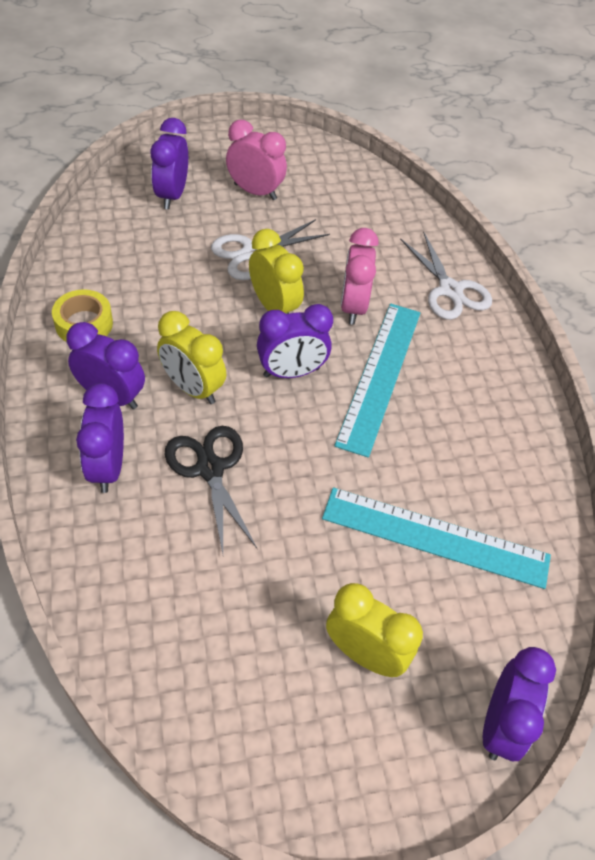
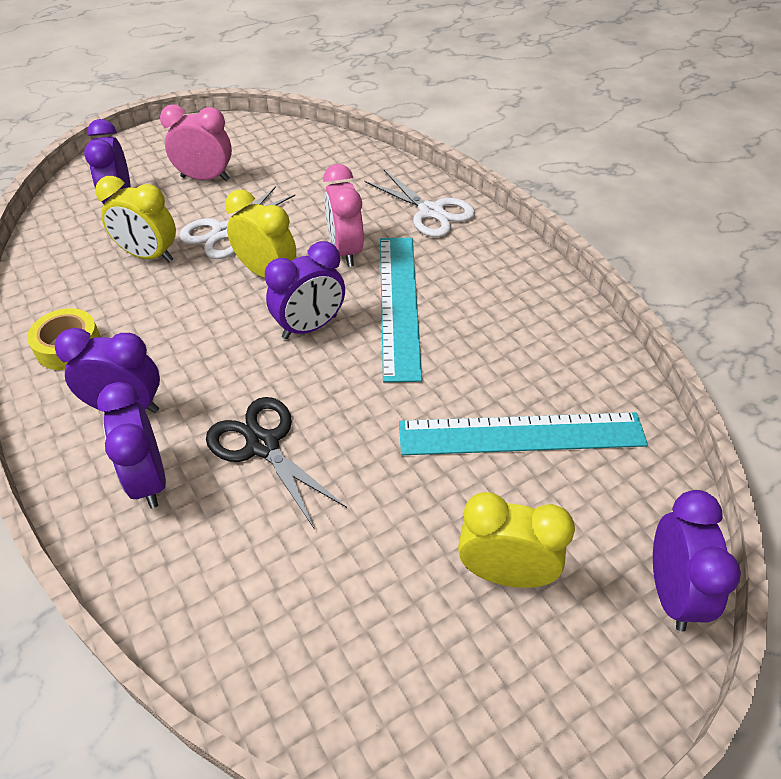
camera: 15 degrees left, 5 degrees down
(192, 388) = (212, 373): yellow clock -> yellow clock (148, 256)

